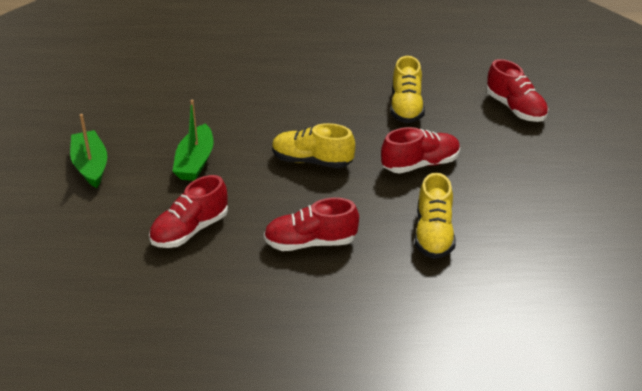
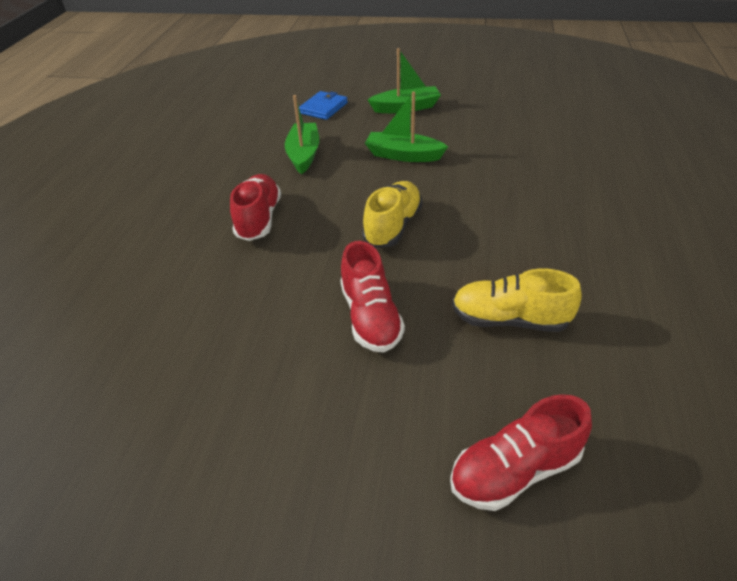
camera: 100 degrees right, 5 degrees up
(78, 230) = (323, 108): none -> blue wallet
(190, 230) = (304, 154): red shoe -> green boat
(433, 234) = (233, 310): yellow shoe -> none

